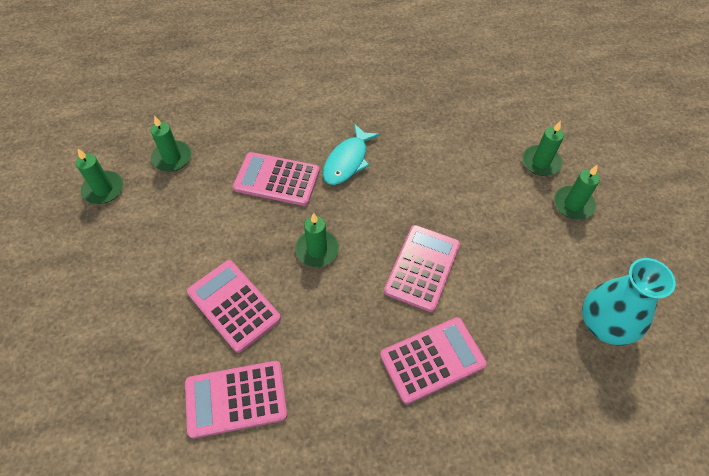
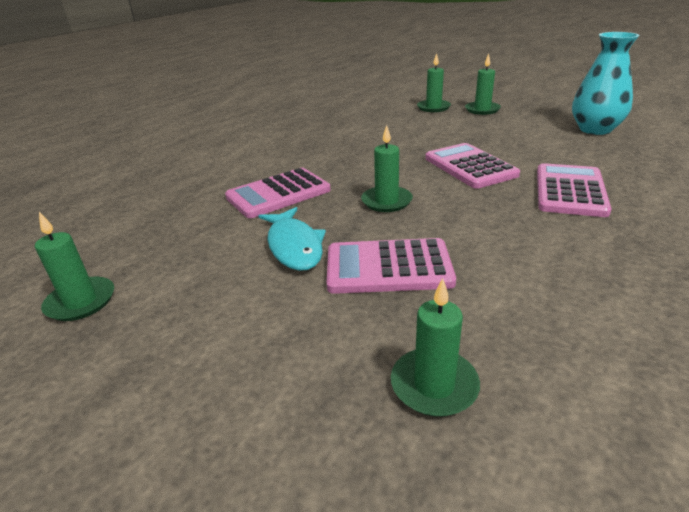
camera: 45 degrees left, 25 degrees down
(172, 158) = (141, 238): green candle -> green candle (434, 385)
(236, 399) = (519, 311): pink calculator -> none
(347, 161) = (317, 160): turquoise fish -> turquoise fish (294, 246)

